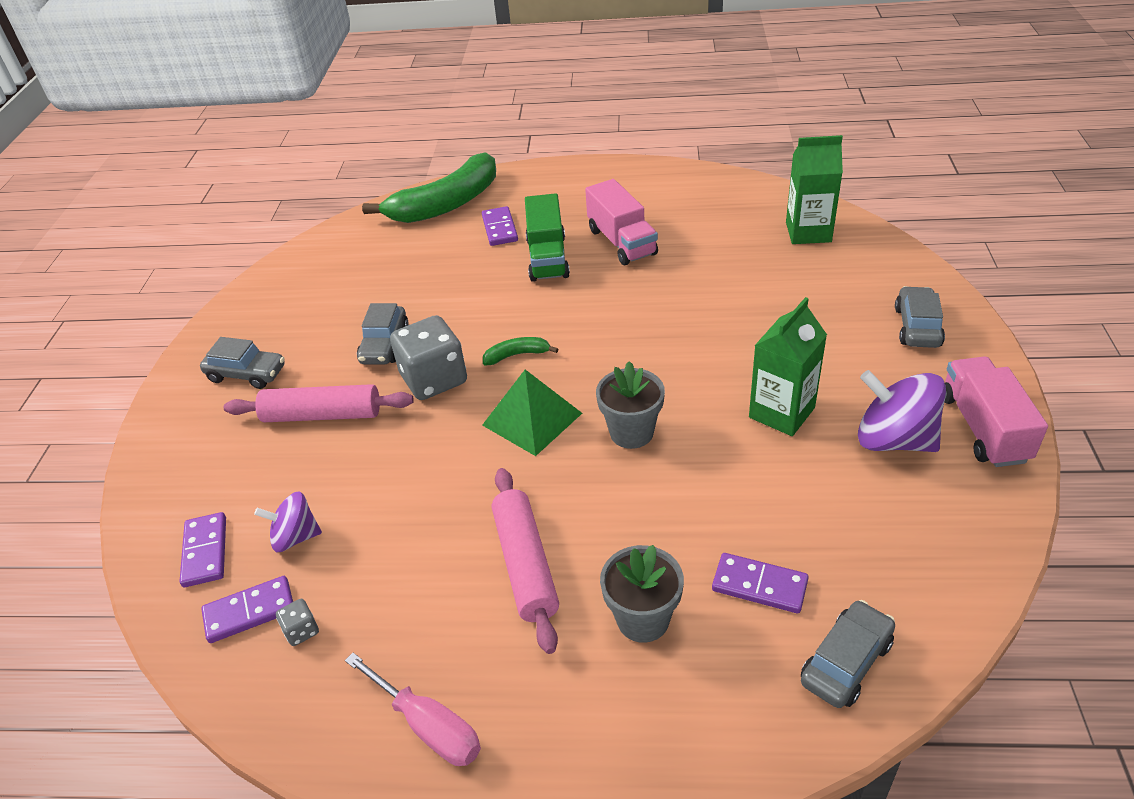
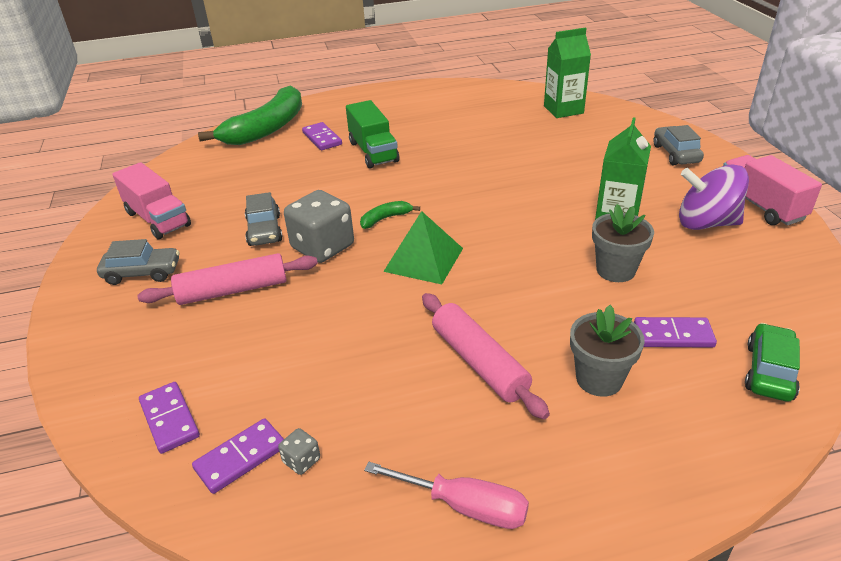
camera: 20 degrees left, 5 degrees down
(295, 537) = (256, 388): purple spinning top -> none
(622, 242) = (427, 134): pink truck -> pink truck (158, 219)
(631, 432) = (510, 254): grey flower pot -> grey flower pot (615, 270)
(846, 662) = (769, 371): grey car -> green car

